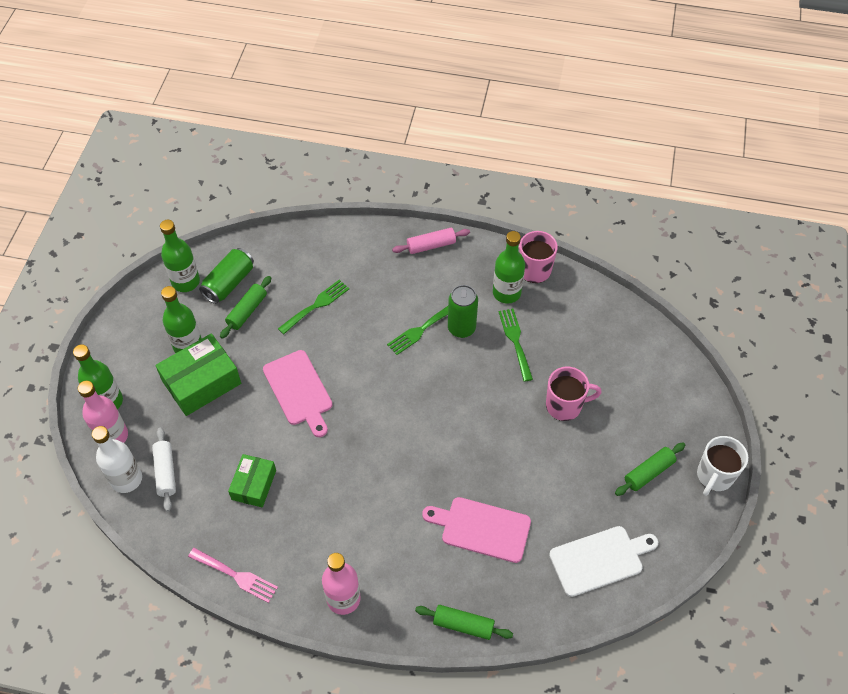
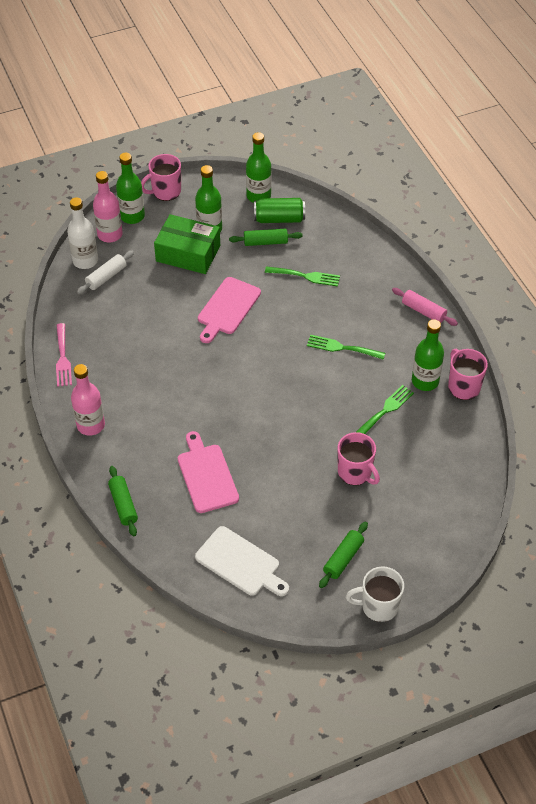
camera: 55 degrees right, 5 degrees down
(104, 353) = (165, 191): none -> pink mug
(254, 485) = (135, 327): green box -> none
(461, 328) = (366, 371): green can -> none
(648, 472) = (343, 558): green rolling pin -> green rolling pin turned 75 degrees counterclockwise

